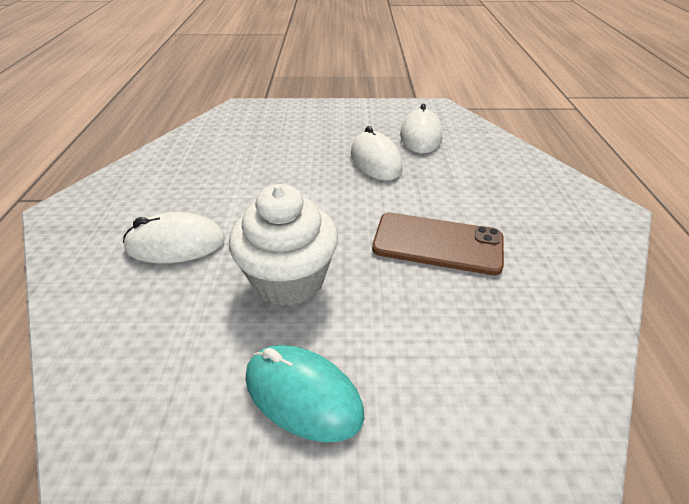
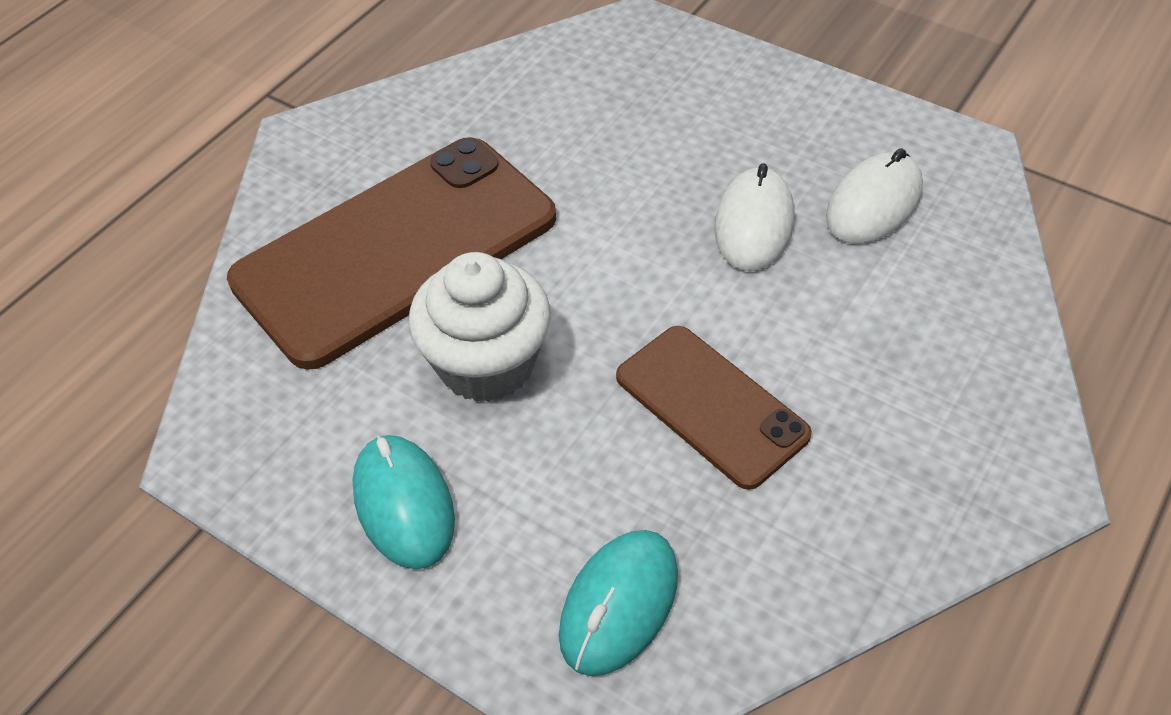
camera: 35 degrees right, 10 degrees up
(176, 244) = (396, 250): white mouse -> brown phone
(502, 377) = (619, 604): none -> turquoise mouse

